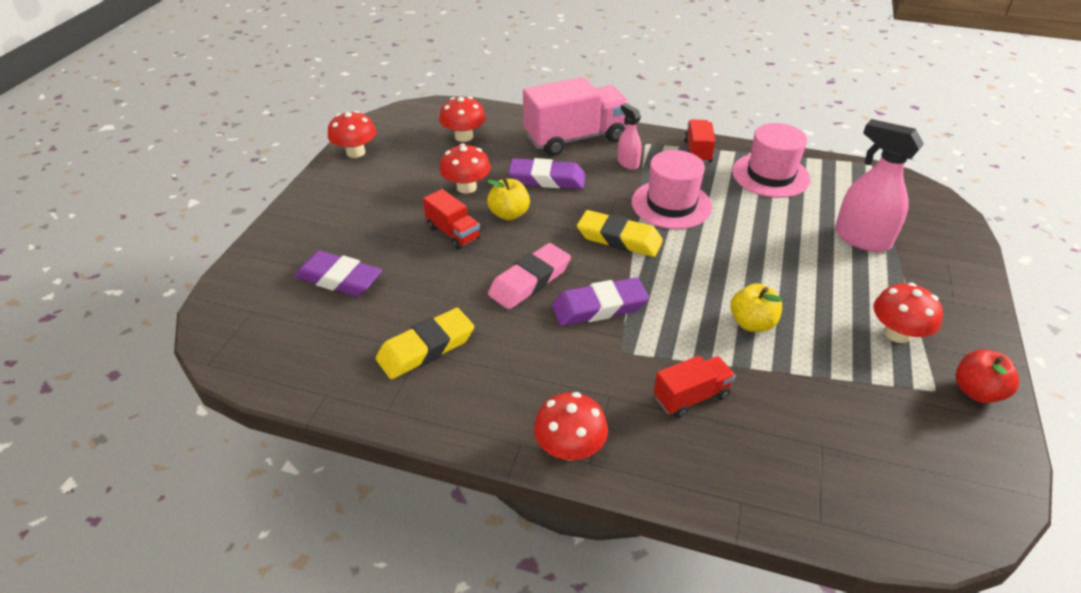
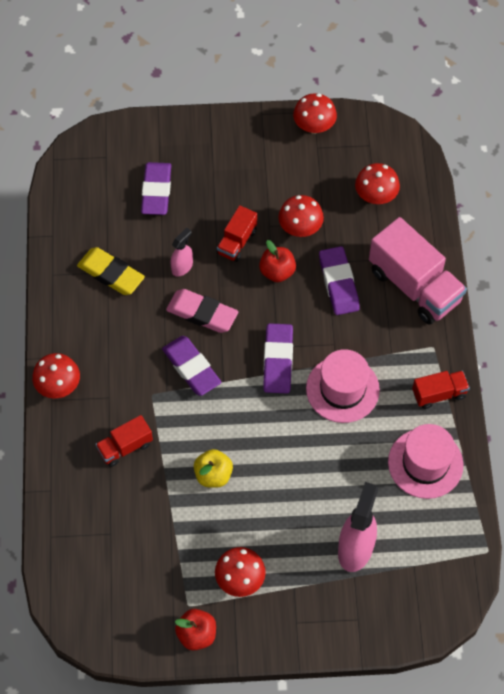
camera: 70 degrees right, 20 degrees up
(509, 214) = (277, 272): yellow apple -> red apple
(619, 239) = (278, 361): yellow eraser -> purple eraser
(628, 163) = (393, 340): pink spray bottle -> pink spray bottle (182, 267)
(691, 397) = (125, 447): red truck -> red truck turned 105 degrees clockwise

